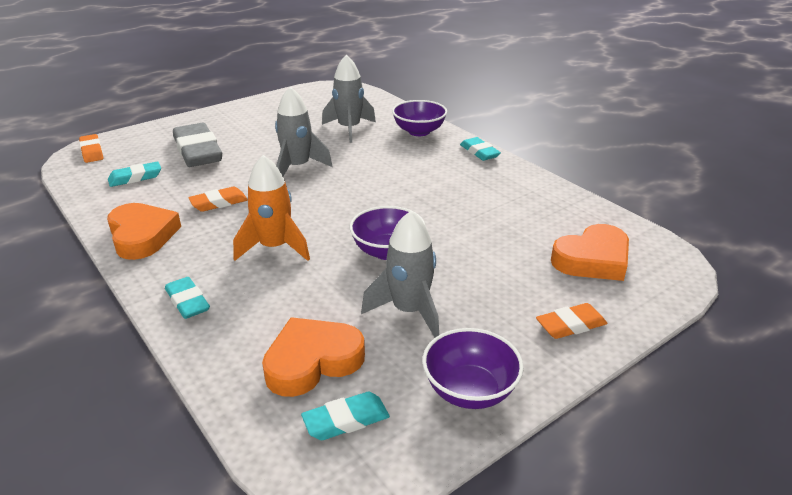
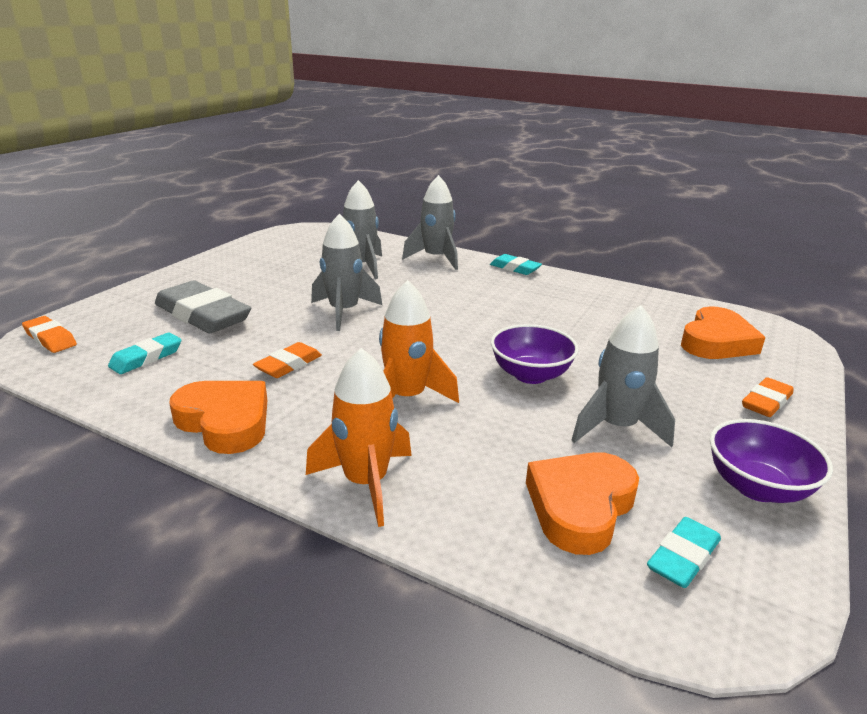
camera: 25 degrees left, 5 degrees down
(187, 302) = (366, 482): turquoise eraser -> orange rocket
(419, 131) = (436, 258): purple bowl -> grey rocket

